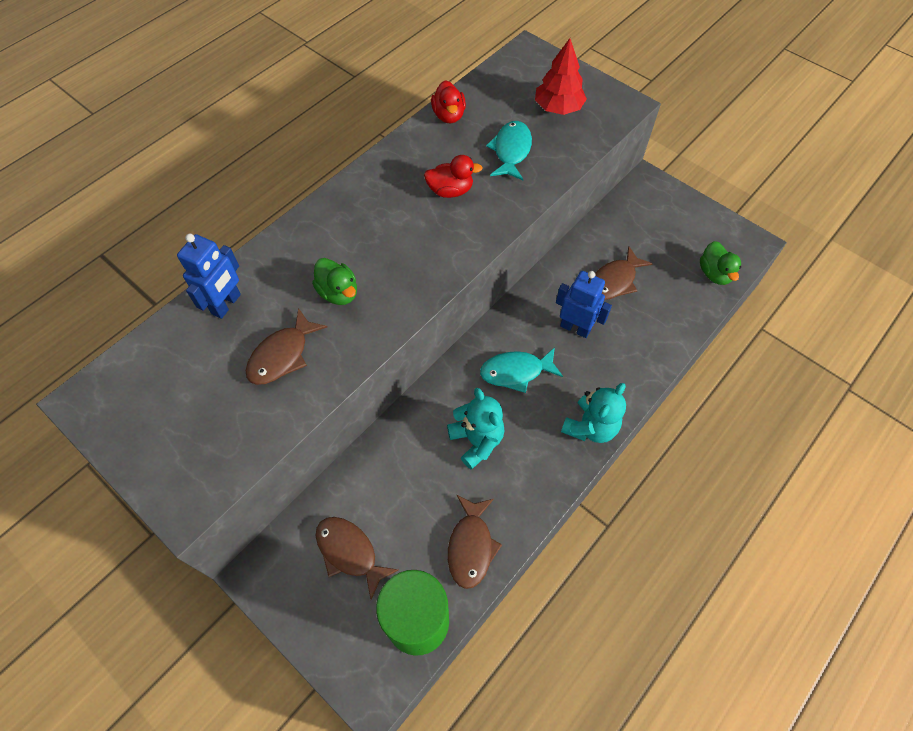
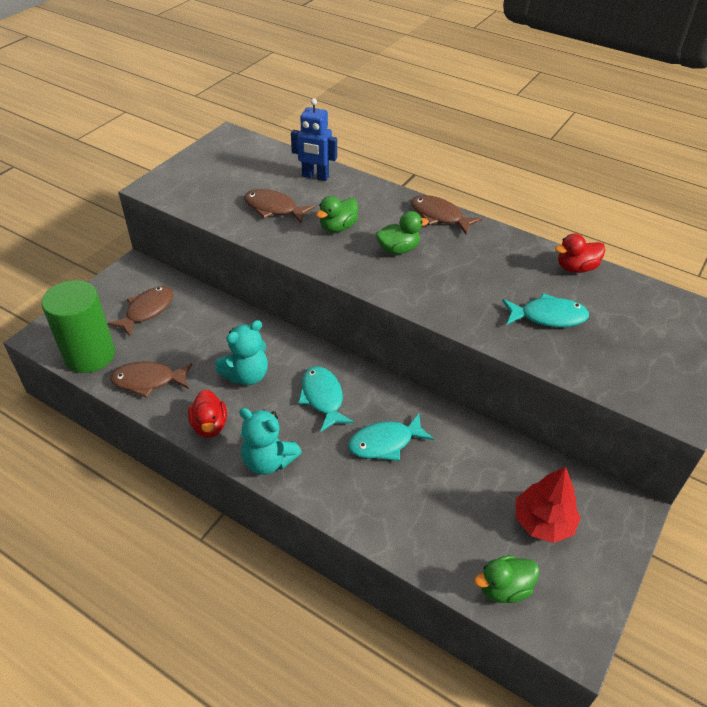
camera: 80 degrees right, 15 degrees down
(391, 243) = (398, 249): none -> green duck
(450, 191) = (474, 278): red duck -> red duck (209, 426)
(558, 108) = (636, 350): red tree -> red tree (543, 522)
(575, 328) = (385, 443): blue robot -> turquoise fish
(614, 281) = (458, 477): brown fish -> brown fish (439, 216)

